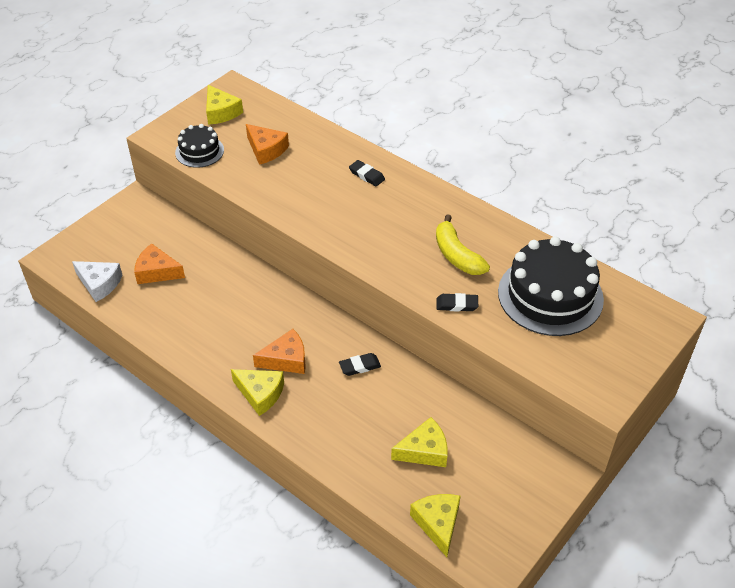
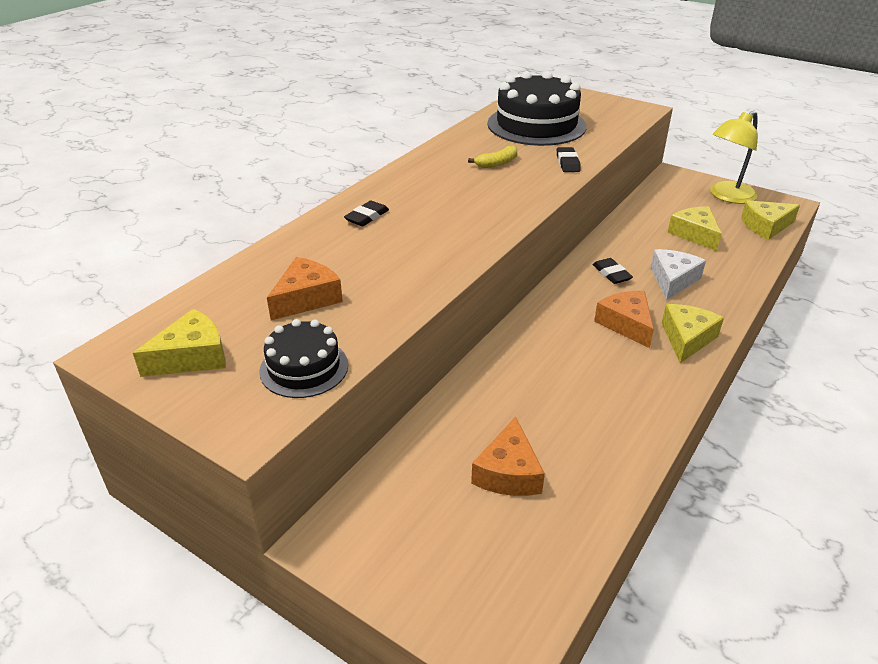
camera: 95 degrees left, 10 degrees down
(99, 284) = (555, 548): white cheese -> white cheese (672, 280)
(457, 255) = (497, 163): yellow banana -> yellow banana, size x0.61
(510, 510) = (727, 196): none -> yellow lamp

